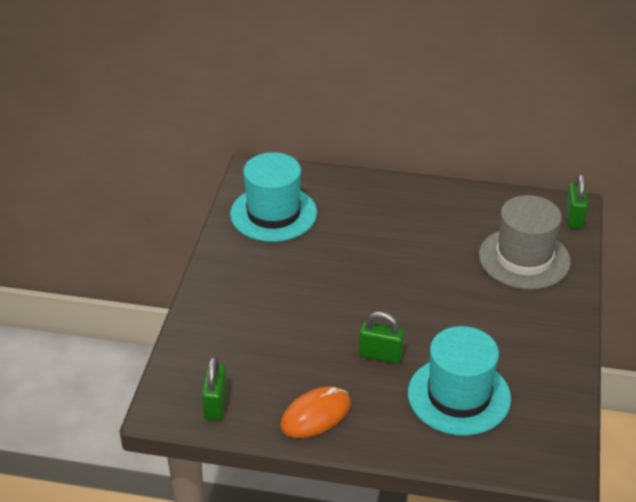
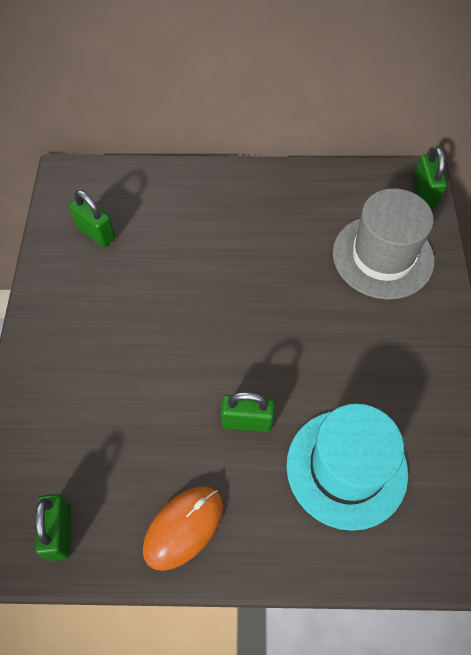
camera: 10 degrees left, 20 degrees up
(273, 213) = (96, 233): turquoise hat -> green padlock

